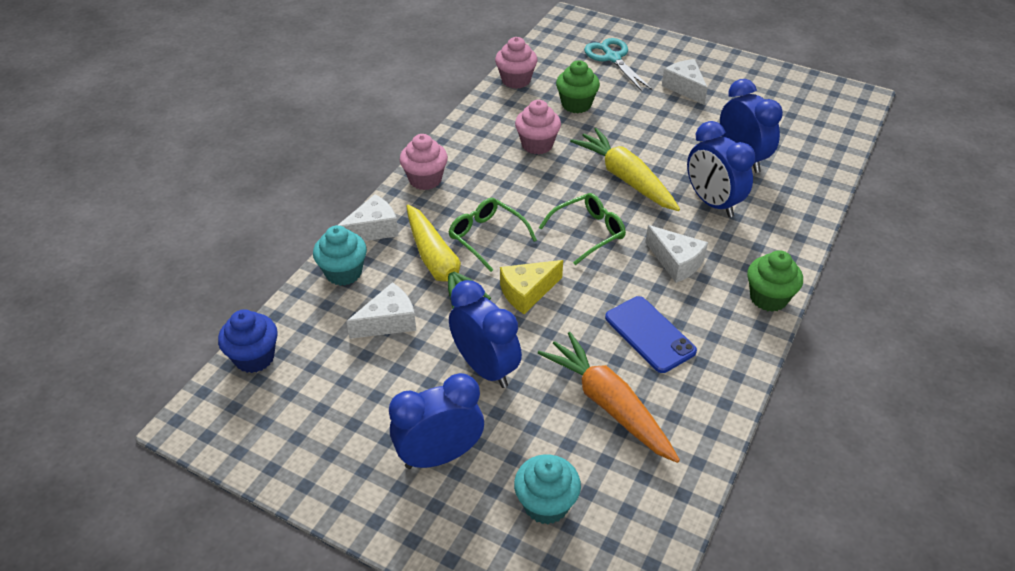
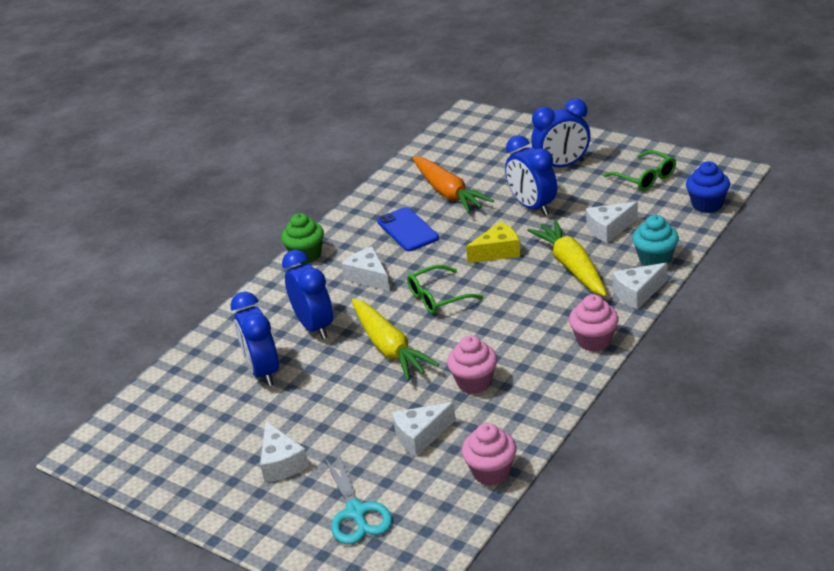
camera: 170 degrees left, 10 degrees down
(486, 237) = (531, 290): green glasses -> green glasses (645, 178)
(546, 504) = (496, 151): turquoise cupcake -> none
(576, 104) = (420, 436): green cupcake -> white cheese

